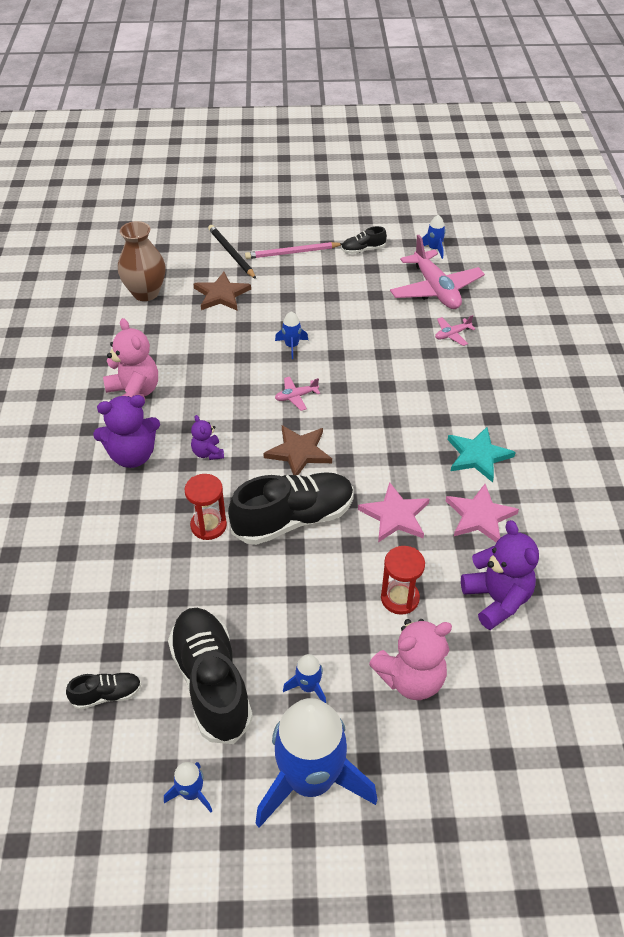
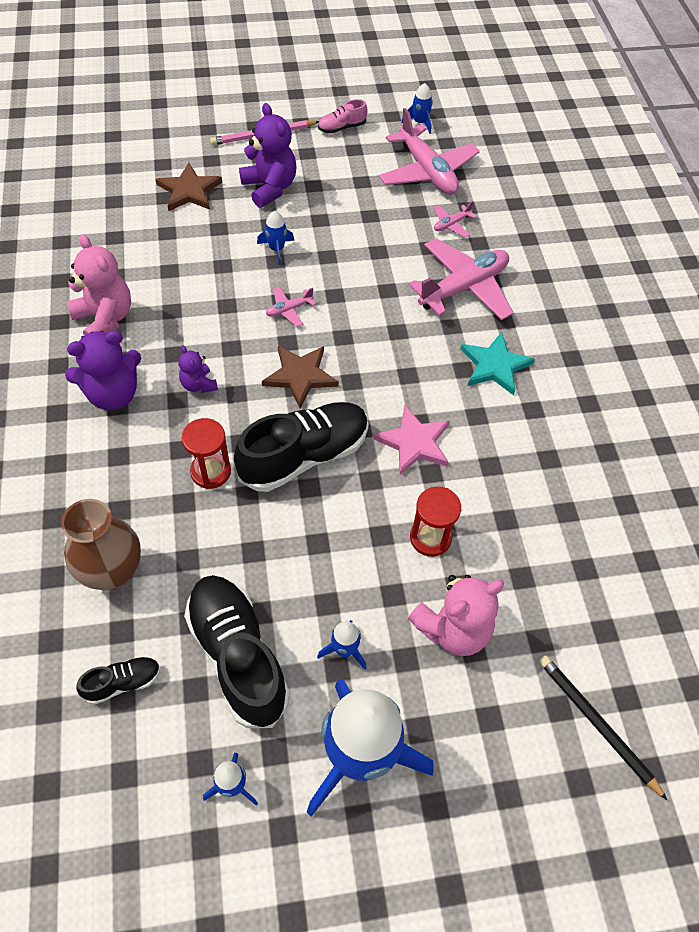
camera: 10 degrees left, 10 degrees up
(146, 293) = (101, 193): brown vase -> brown vase (113, 572)
(231, 253) = (194, 139): black pencil -> black pencil (596, 724)
(363, 250) = (342, 128): black shoe -> pink shoe
(457, 388) = (464, 288): none -> pink plane
(480, 516) = (504, 436): pink star -> none
(496, 599) = (532, 529): purple teddy bear -> purple teddy bear (270, 188)

